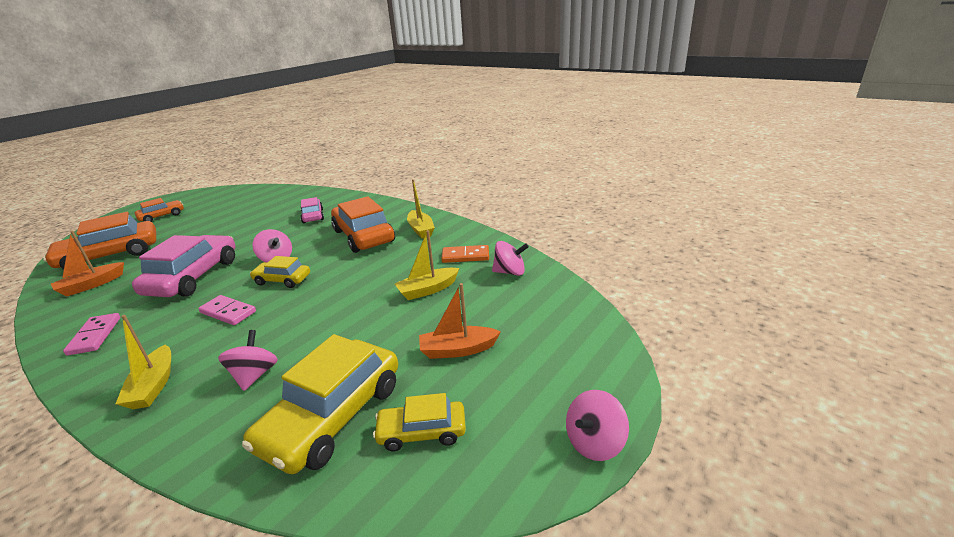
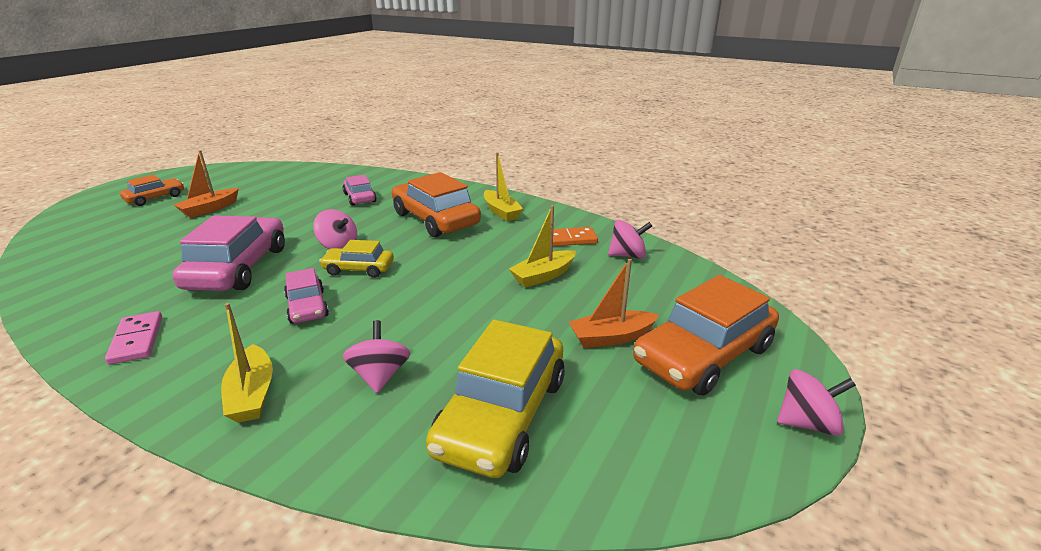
camera: 10 degrees left, 0 degrees up
(91, 285) = (98, 280): orange boat -> orange boat (210, 209)
(110, 255) = (106, 245): orange car -> orange car (703, 354)
(228, 312) = (307, 307): pink domino -> pink car
(422, 432) = (615, 425): yellow car -> none
(594, 442) = (807, 423): pink spinning top -> pink spinning top turned 135 degrees counterclockwise

